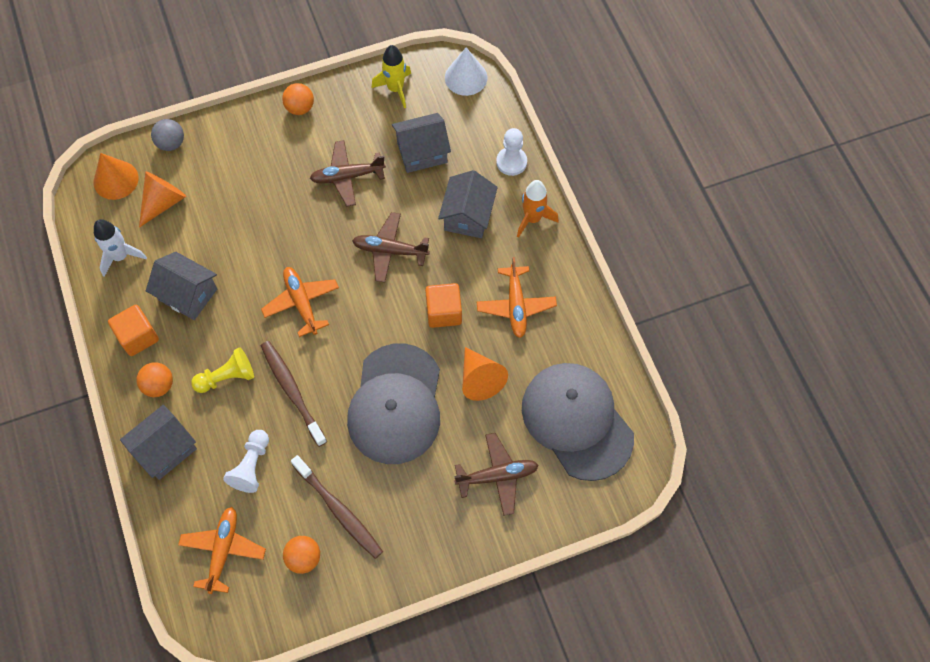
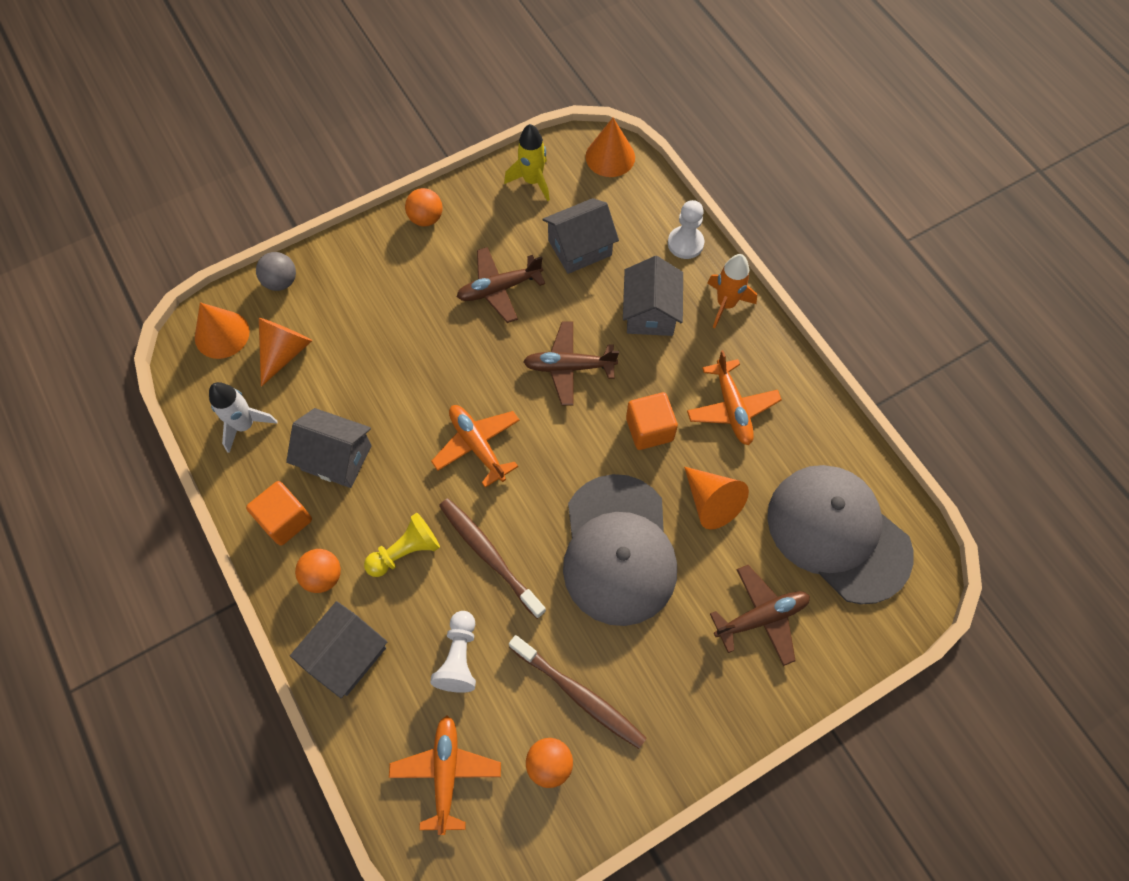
camera: 10 degrees left, 0 degrees up
(466, 77) = (610, 157): white cone -> orange cone

